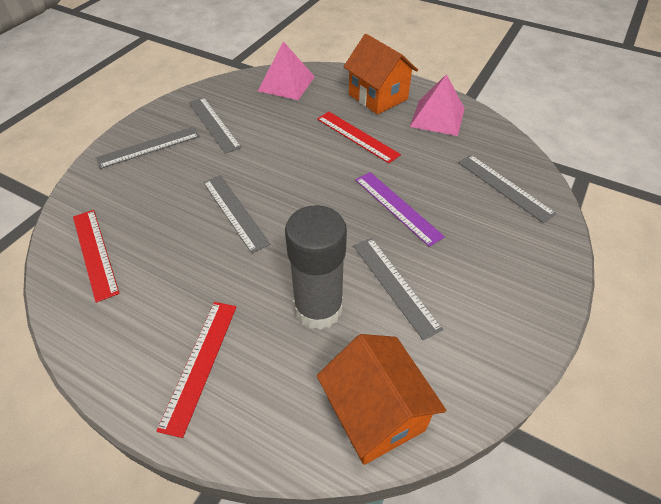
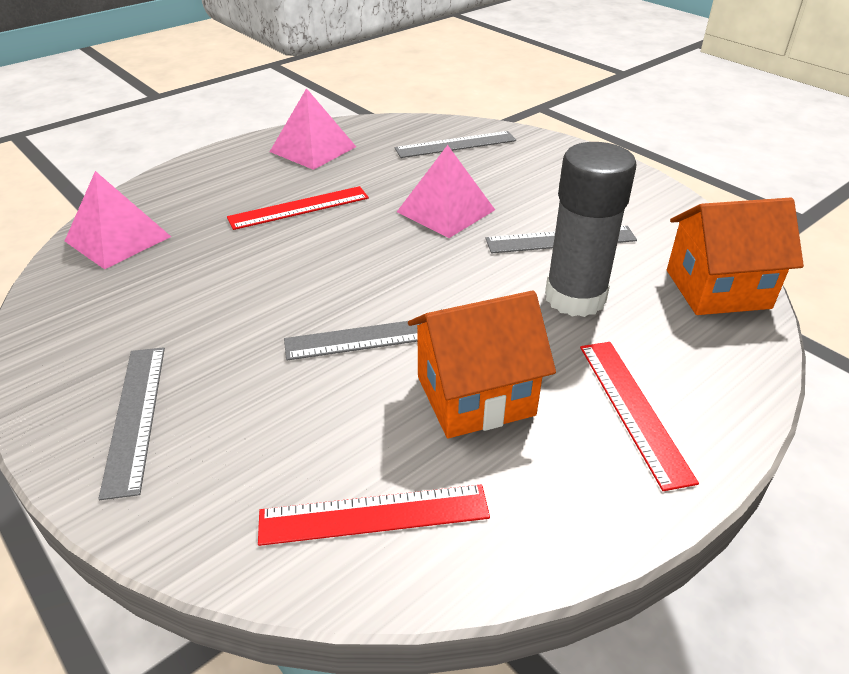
camera: 70 degrees left, 10 degrees down
(200, 364) = (633, 409): red ruler -> red ruler turned 45 degrees clockwise
(213, 124) = (146, 328): grey ruler -> none
(378, 97) = (233, 175): orange house -> orange house (475, 396)
(397, 207) = (446, 210): purple ruler -> pink pyramid

